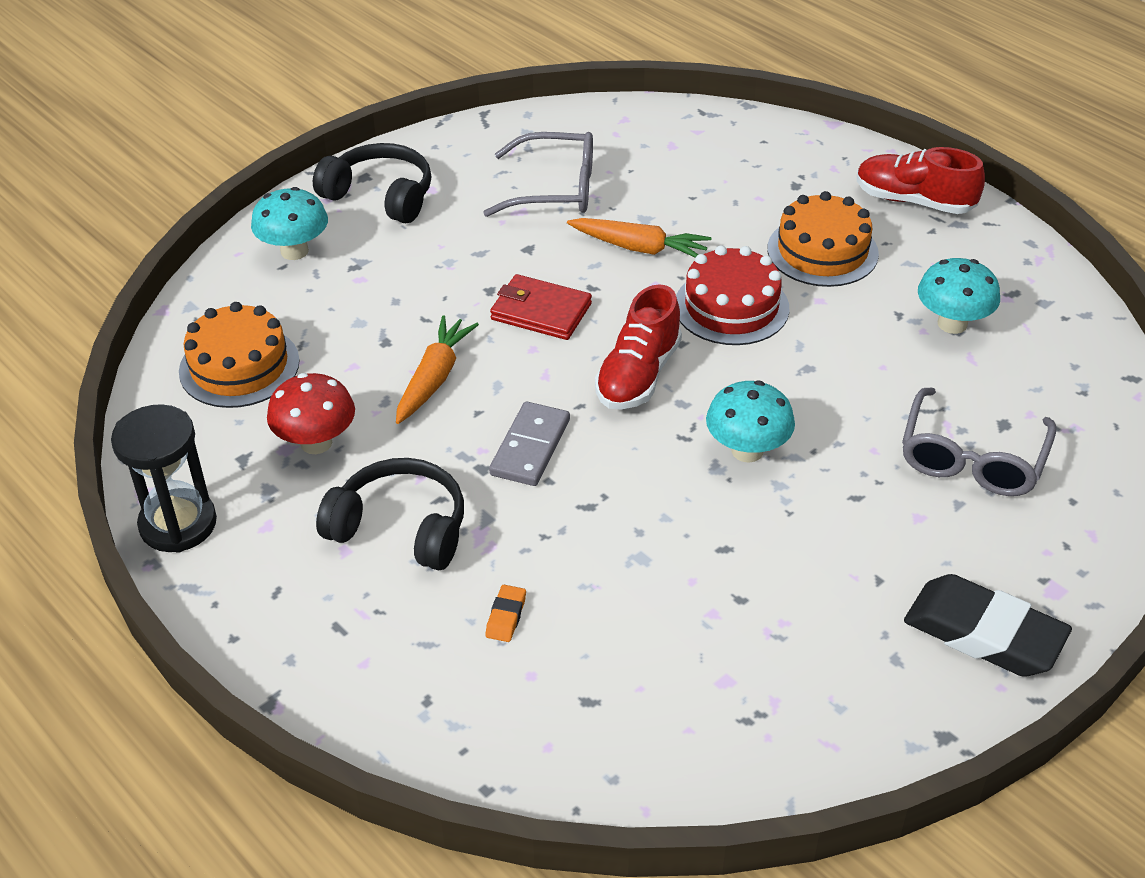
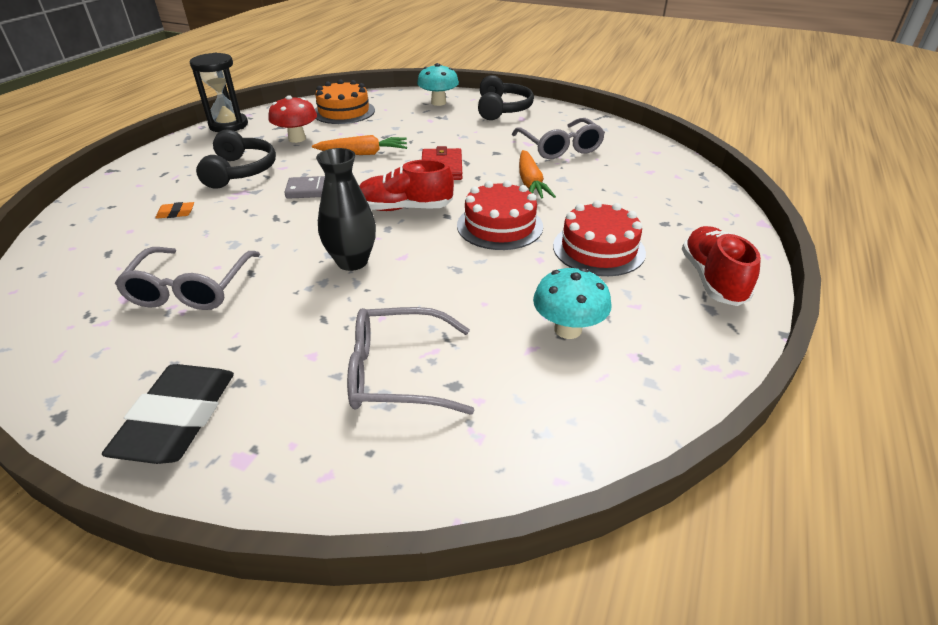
camera: 65 degrees right, 5 degrees down
(735, 610) = (191, 288): none -> grey glasses
(747, 451) = (352, 261): turquoise mushroom -> black vase
(822, 251) = (598, 249): orange cake -> red cake

